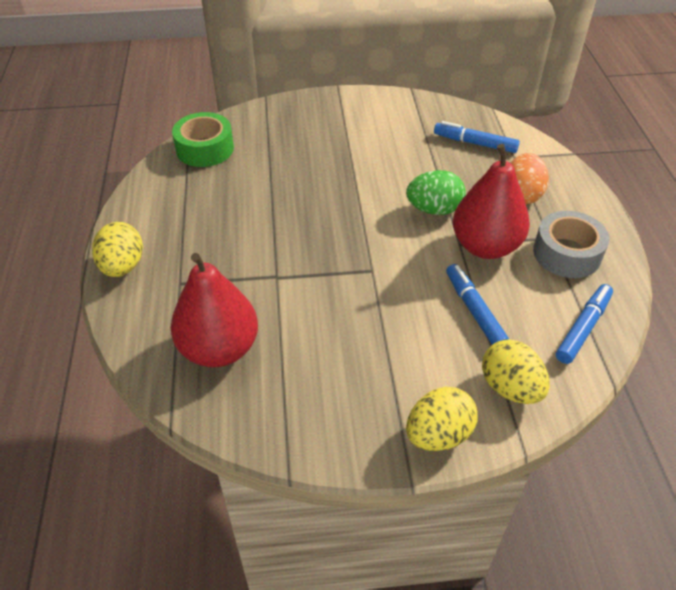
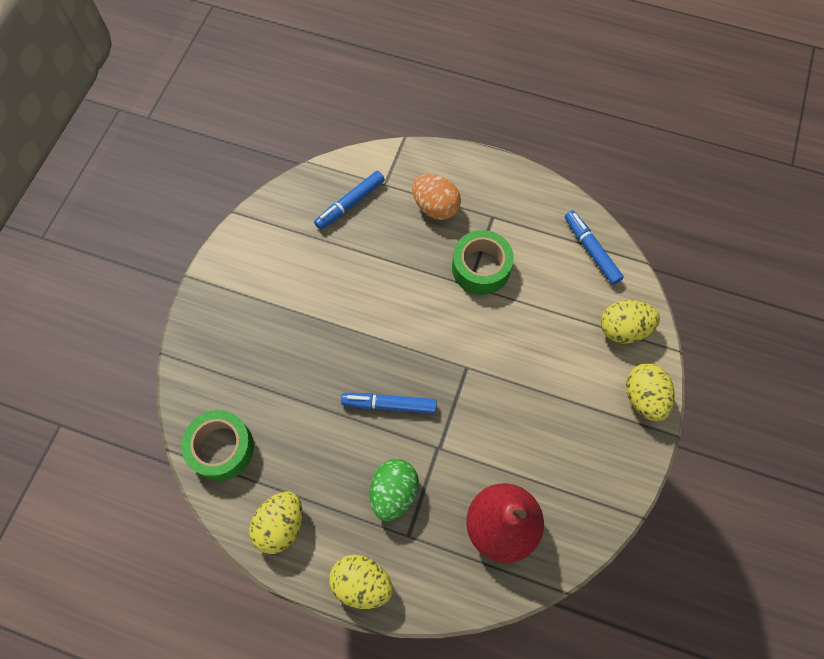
camera: 65 degrees left, 20 degrees up
(155, 201) = (281, 525): none -> yellow egg
(434, 209) = (419, 283): green egg -> green egg (394, 493)
(474, 311) = (544, 313): blue marker -> blue marker (389, 405)
(485, 246) = (481, 268): red pear -> green tape
(567, 253) = (516, 215): grey tape -> none

